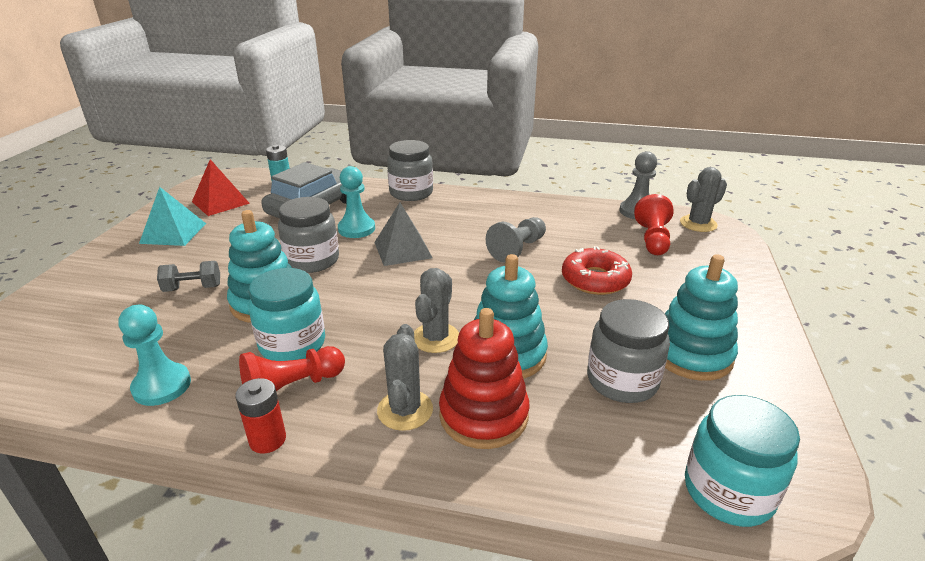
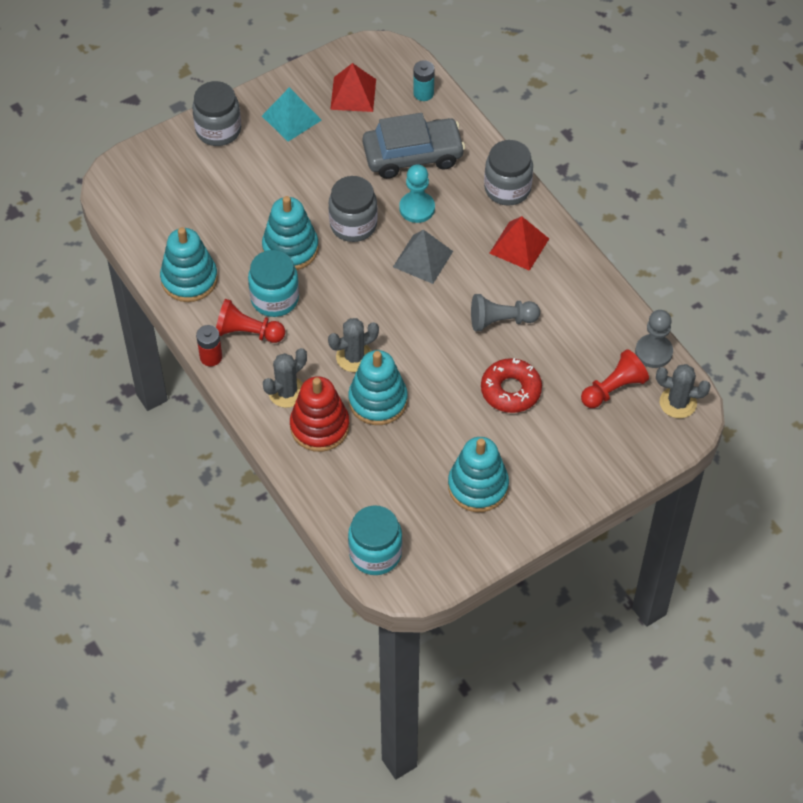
camera: 45 degrees right, 25 degrees up
(162, 386) = (189, 279): turquoise pawn -> turquoise stacking toy
(193, 288) = (260, 199): grey dumbbell -> none
(464, 211) = (519, 246): none -> red pyramid
(622, 381) = (414, 467): grey jar -> grey jar (218, 130)

